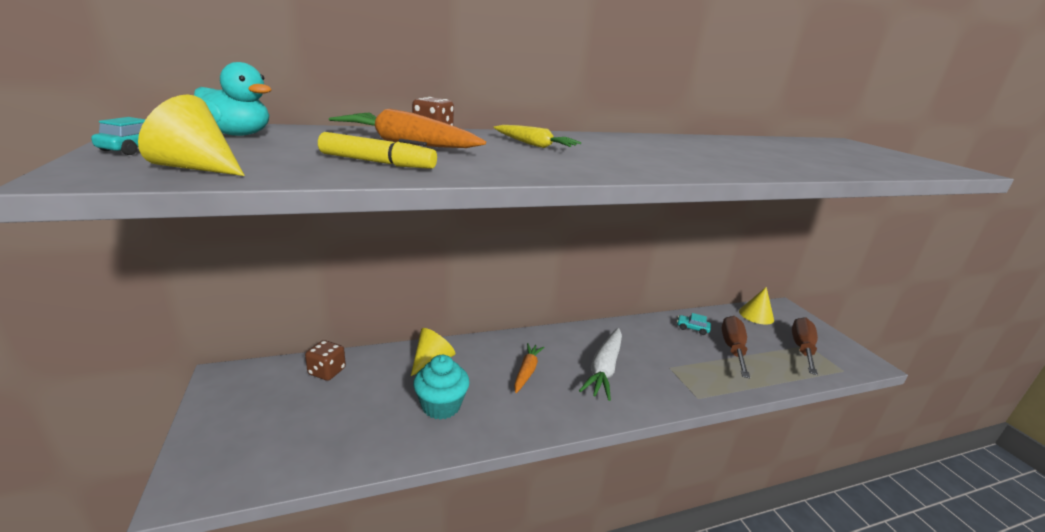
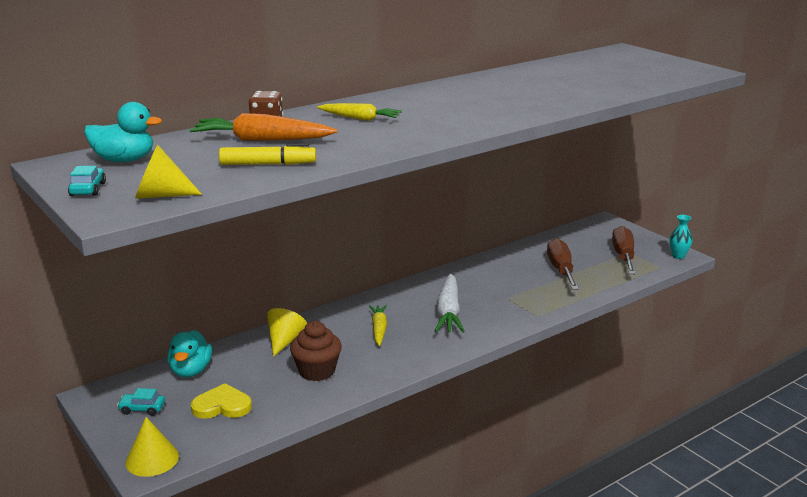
camera: 15 degrees left, 0 degrees up
(323, 423) = (222, 406): none -> yellow heart
(327, 371) = (191, 371): brown dice -> turquoise duck
(441, 406) = (317, 371): turquoise cupcake -> brown cupcake
(527, 371) = (379, 329): orange carrot -> yellow carrot
(692, 328) = (520, 260): turquoise car -> turquoise car (142, 409)
(756, 315) = (578, 235): yellow cone -> yellow cone (152, 459)
(864, 362) = (678, 256): none -> turquoise vase

